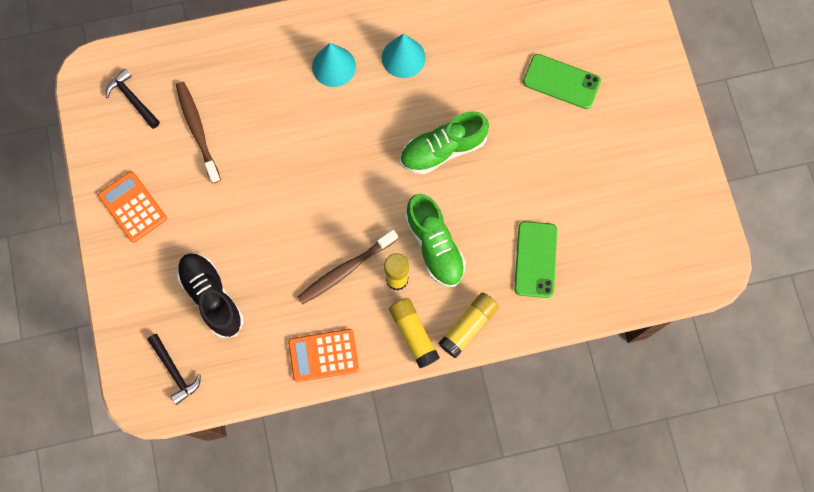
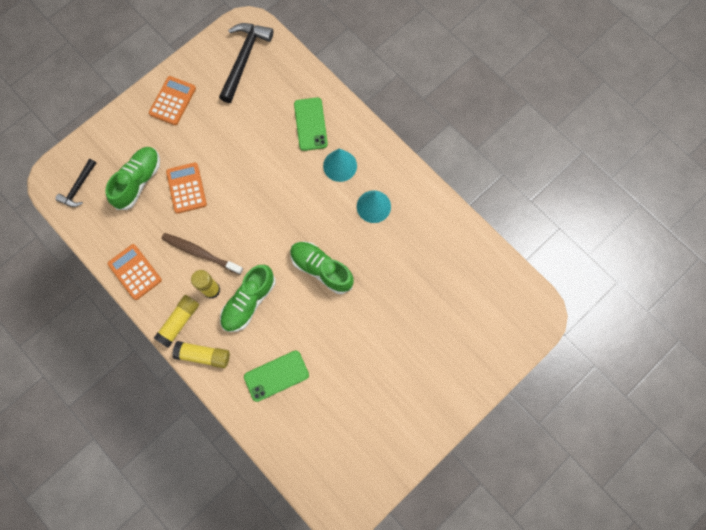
camera: 60 degrees right, 0 degrees up
(133, 99) = (244, 59): black hammer -> black hammer, size x1.76
(197, 130) = (245, 108): brown toothbrush -> none
(212, 297) = (138, 181): black shoe -> green shoe
(255, 246) = (186, 188): none -> orange calculator
(561, 82) = (420, 323): green phone -> green phone (310, 124)

